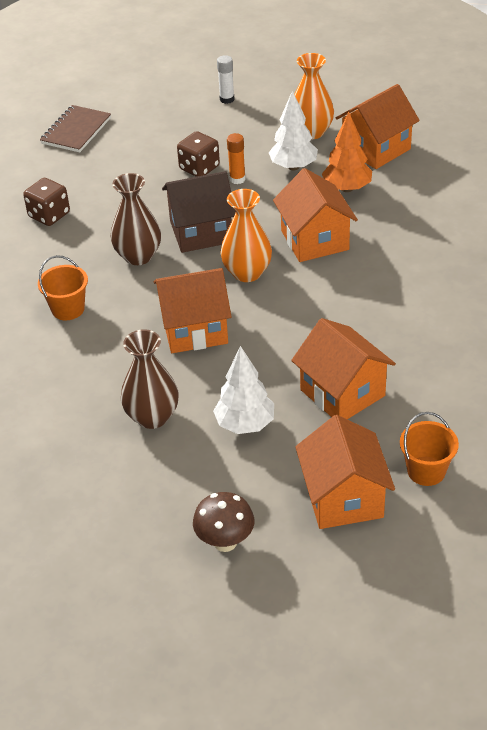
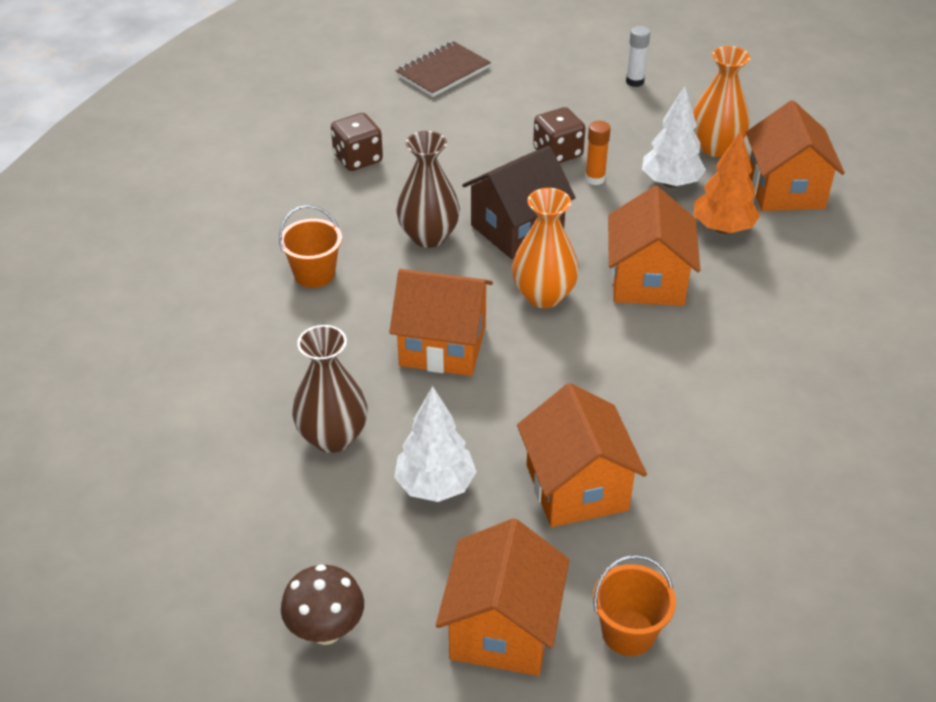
camera: 20 degrees right, 0 degrees up
(201, 232) = (517, 229): brown house -> brown house turned 45 degrees counterclockwise
(376, 149) = (785, 190): orange house -> orange house turned 75 degrees counterclockwise

